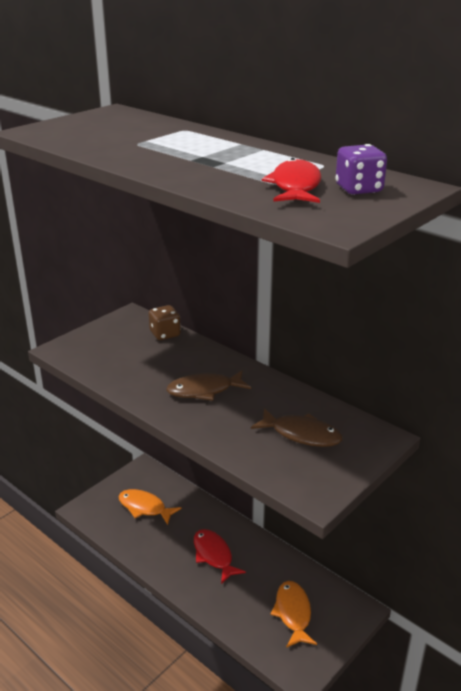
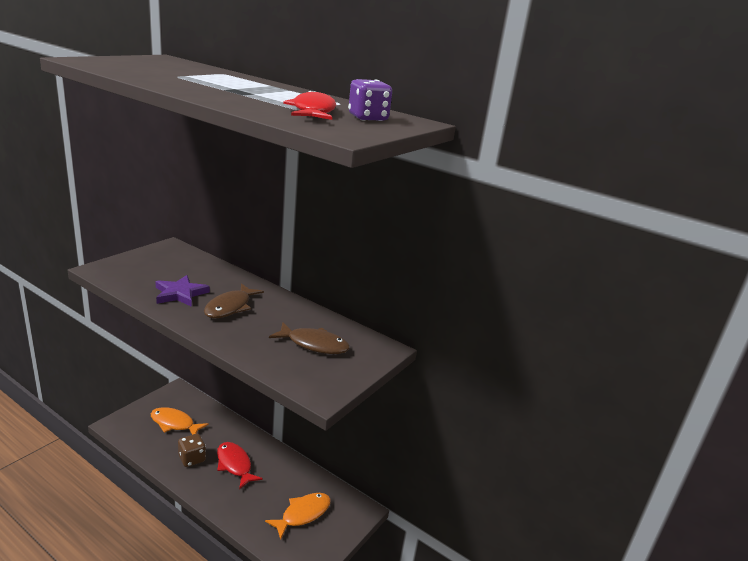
camera: 10 degrees left, 5 degrees down
(149, 376) = (180, 294): none -> purple star
(165, 334) = (200, 262): brown dice -> brown dice (192, 459)
(204, 390) = (230, 307): brown fish -> brown fish turned 45 degrees counterclockwise
(293, 613) = (303, 514): orange fish -> orange fish turned 60 degrees clockwise

